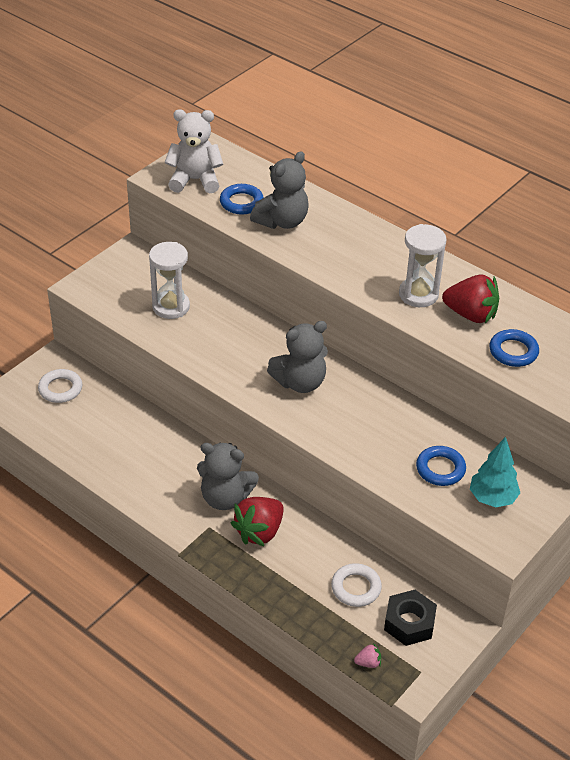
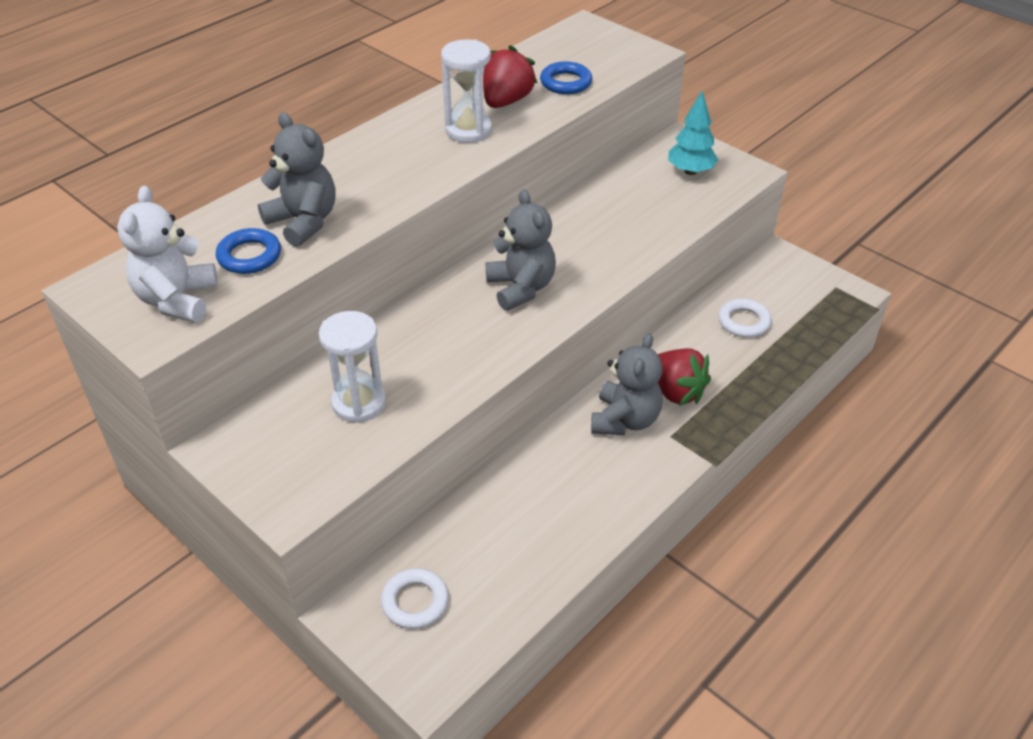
camera: 85 degrees left, 0 degrees up
(368, 662) = (834, 320): pink strawberry -> none
(409, 623) = (781, 289): black nut -> none
(440, 469) = (654, 198): blue ring -> none

